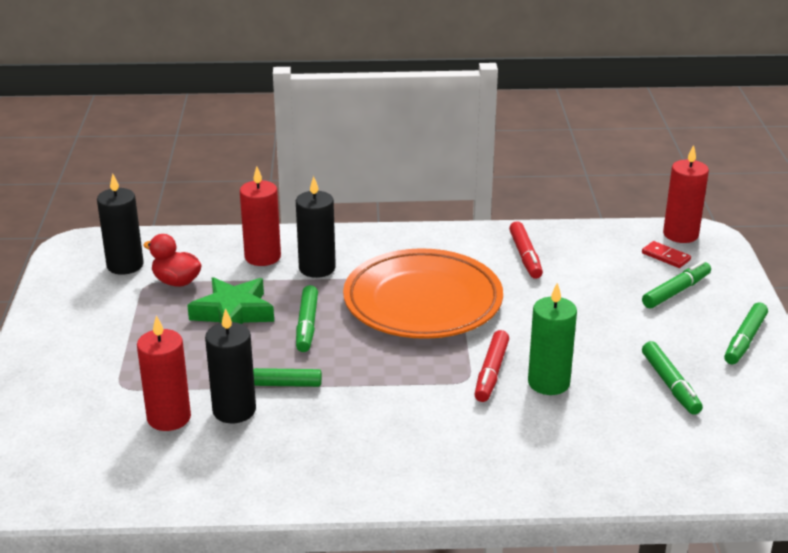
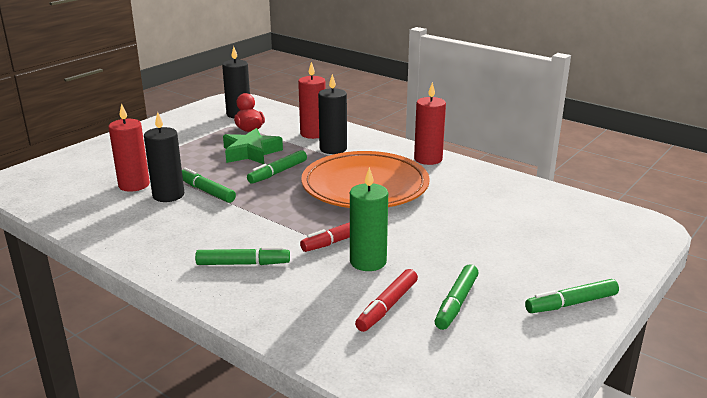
camera: 40 degrees right, 5 degrees down
(525, 256) = (477, 188): red marker -> red marker (387, 306)
(665, 256) = (591, 227): red domino -> none
(676, 291) = (562, 250): green marker -> green marker (243, 264)
(680, 234) = (628, 218): red candle -> red candle (428, 159)

